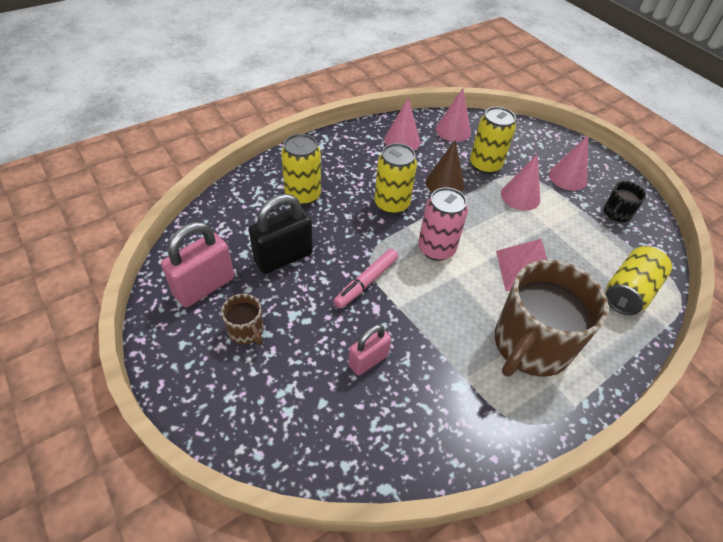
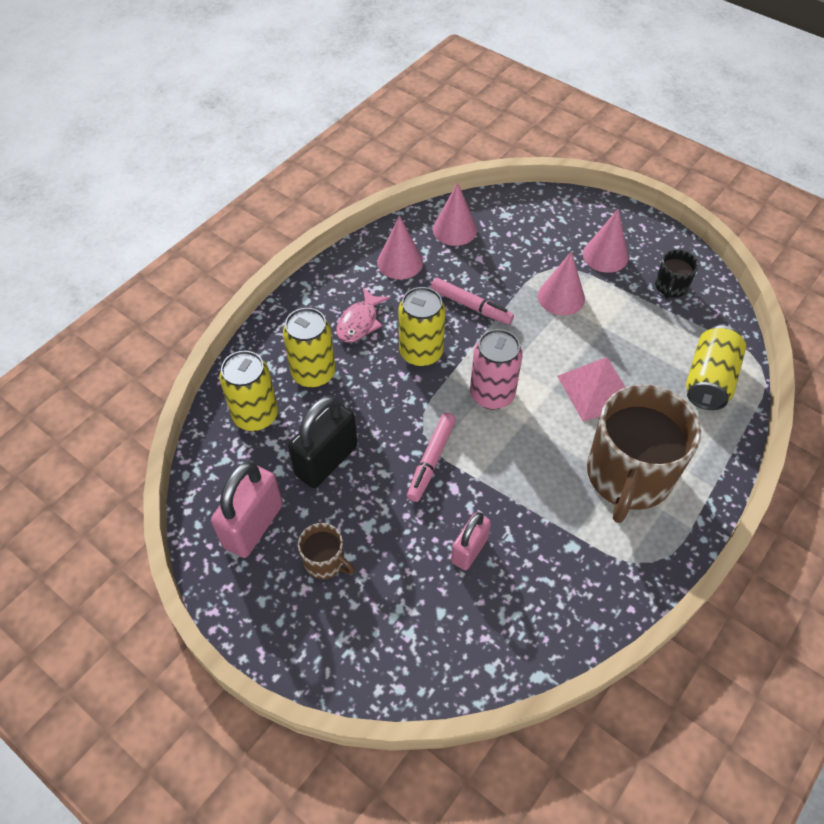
camera: 15 degrees left, 5 degrees up
(353, 171) = (359, 322): none -> pink fish
(445, 183) = (471, 306): brown cone -> pink marker
(485, 165) = (508, 267): yellow can -> yellow can (256, 416)

